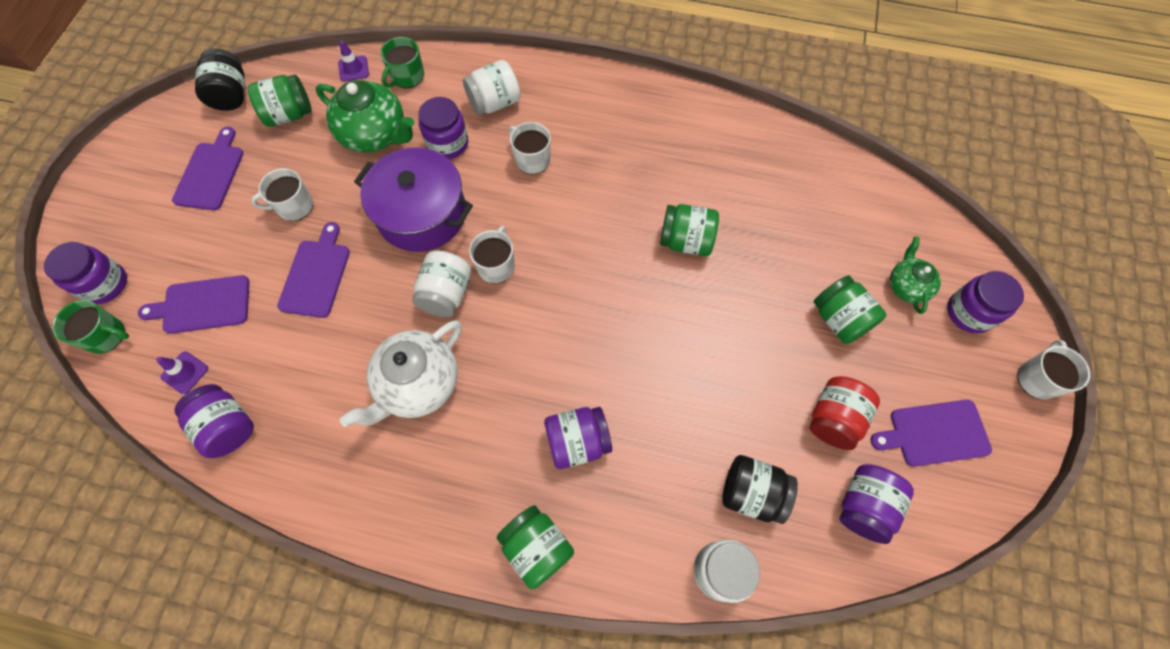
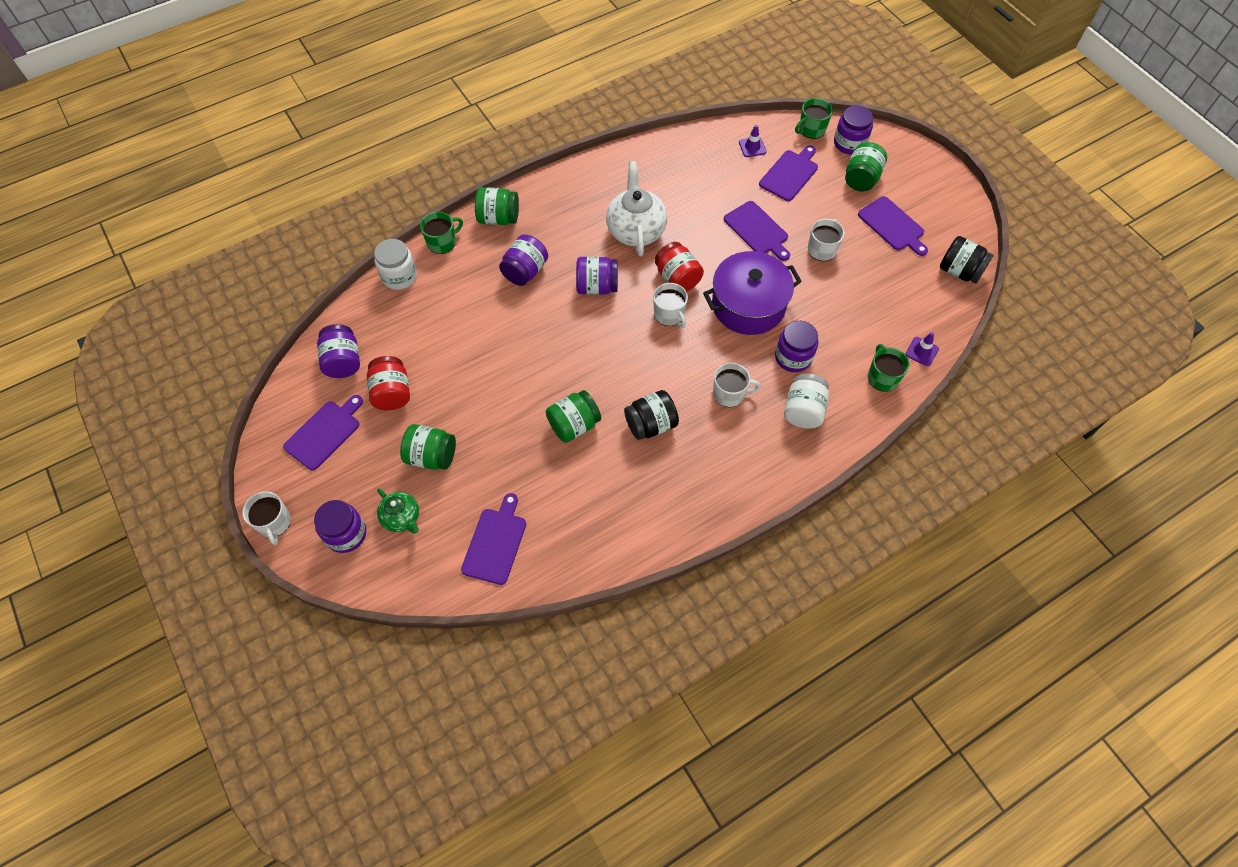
camera: 135 degrees right, 5 degrees down
(228, 426) = (700, 147): purple jar -> purple jar (597, 286)
(289, 114) = (909, 290): green jar -> green jar (861, 179)
(375, 135) = (842, 324): green teapot -> none
(446, 294) = (677, 278): white jar -> red jar
(631, 575) = (442, 242): none -> green mug
(751, 493) = (410, 320): black jar -> black jar (651, 424)
(837, 204) = (495, 543): none -> purple cutting board

